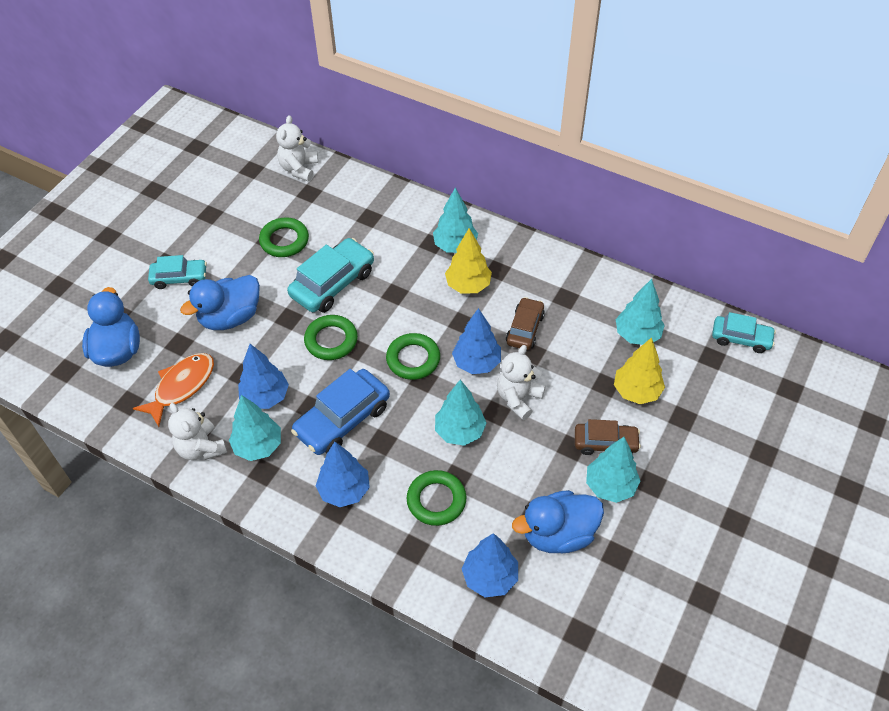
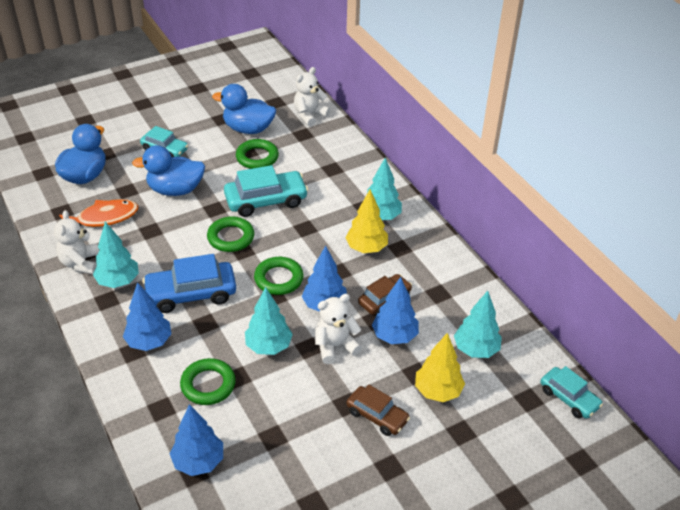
camera: 30 degrees right, 10 degrees down
(265, 397) = (152, 252): blue tree -> blue tree (394, 336)
(558, 534) = (279, 461): blue duck -> blue duck (248, 129)
(610, 486) = (353, 450): turquoise tree -> none

